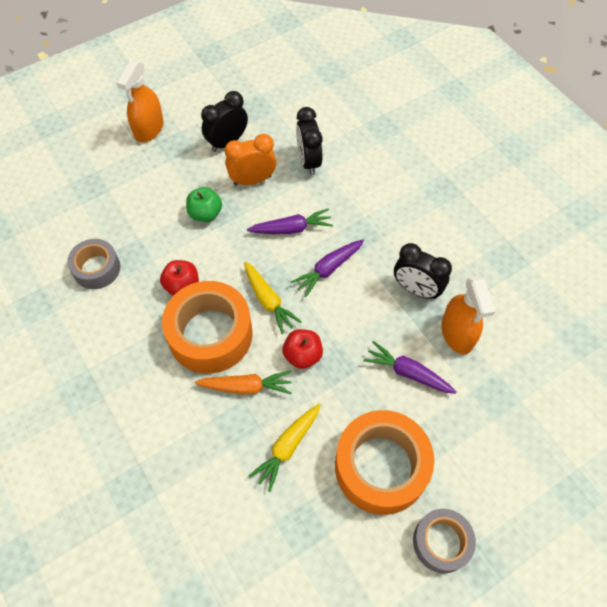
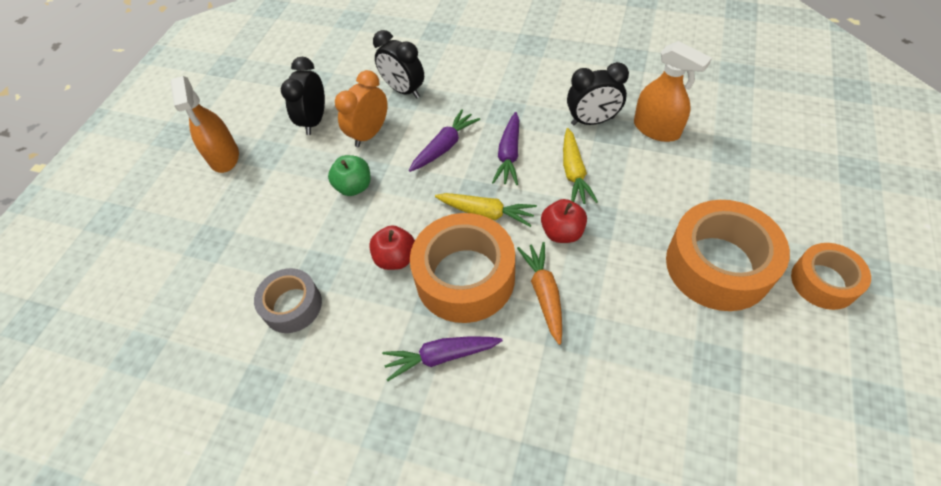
camera: 35 degrees left, 5 degrees down
(246, 387) = (544, 294): orange carrot -> orange carrot turned 60 degrees counterclockwise
(287, 447) = (632, 312): yellow carrot -> yellow carrot (574, 173)
(408, 373) = (655, 182): purple carrot -> purple carrot (441, 357)
(441, 542) = (823, 282): grey tape -> orange tape

